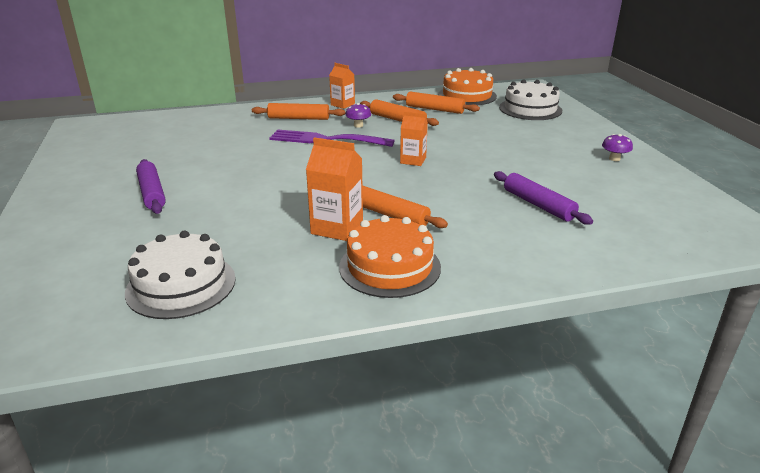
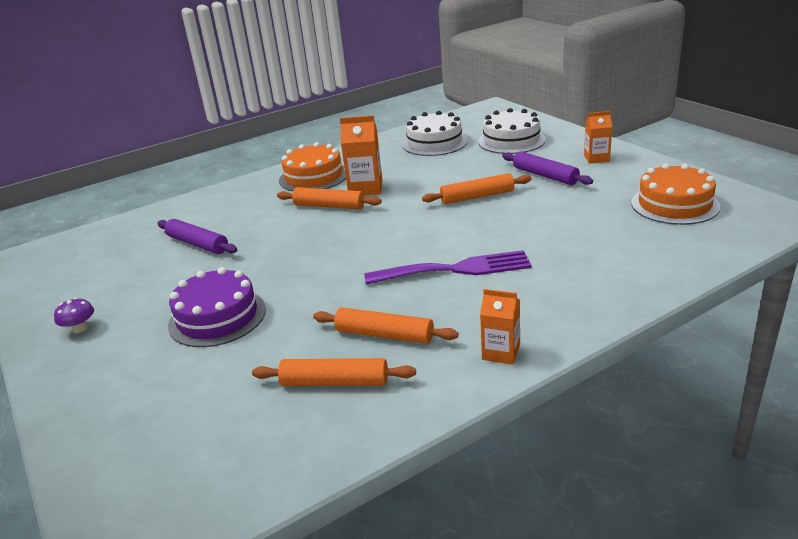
camera: 165 degrees right, 0 degrees up
(298, 118) = (533, 299): orange rolling pin -> orange rolling pin (477, 197)
(358, 125) = (434, 306): purple mushroom -> none
(413, 160) = (331, 265): orange carton -> orange carton (596, 158)
(467, 95) = (281, 456): orange cake -> orange cake (674, 204)
(506, 146) = (217, 317): none -> purple cake
(530, 109) = (156, 433): white cake -> white cake (511, 140)

